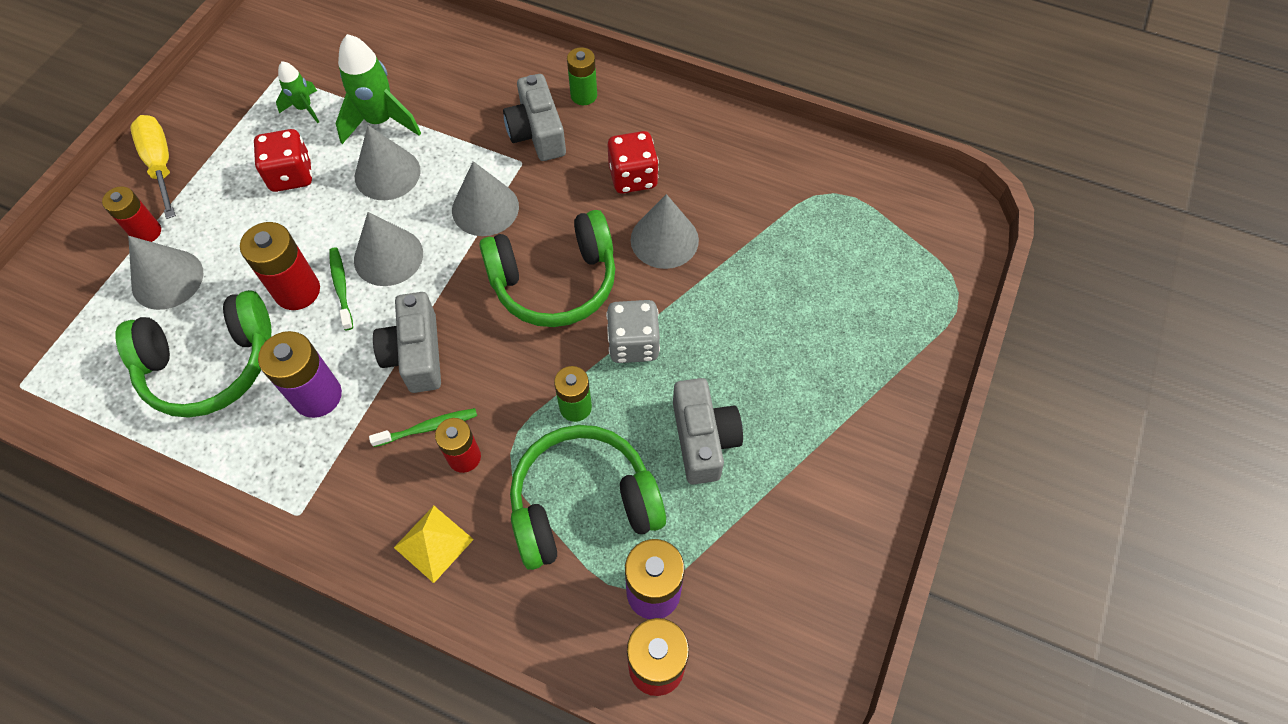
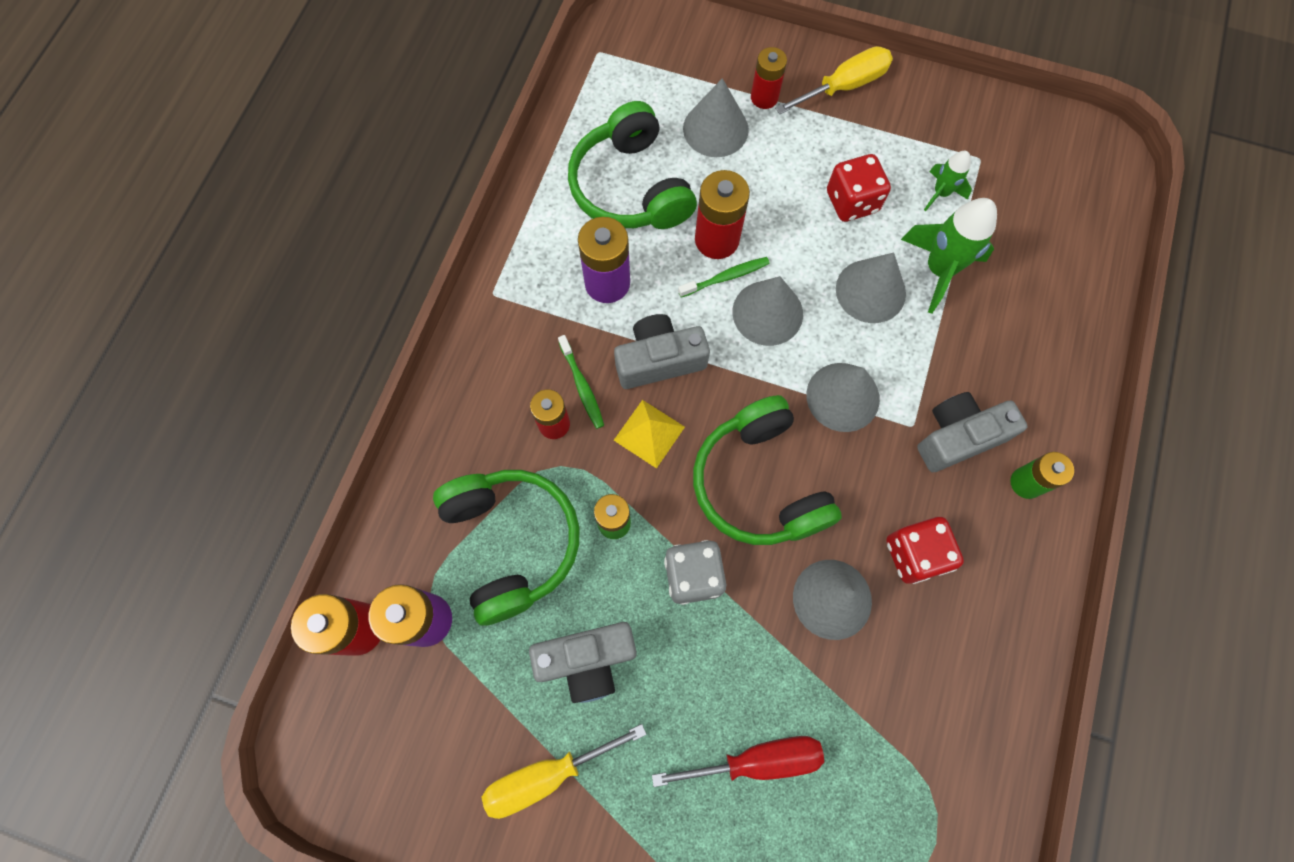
camera: 85 degrees right, 10 degrees up
(433, 543) = (469, 411): yellow pyramid -> yellow pyramid (649, 433)
(793, 310) = (757, 760): none -> red screwdriver
(803, 480) = (547, 774): none -> yellow screwdriver

